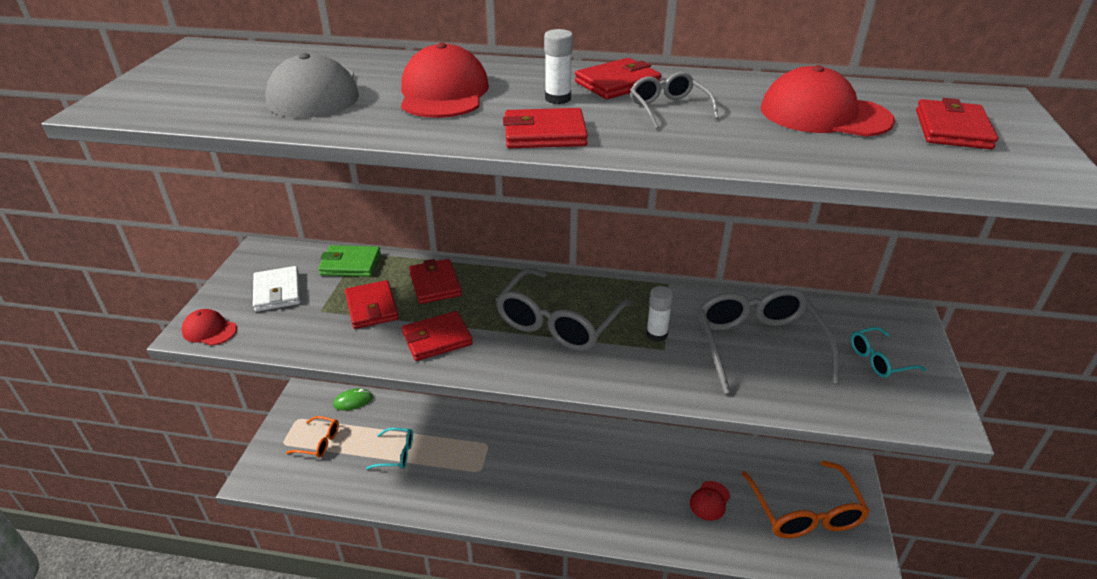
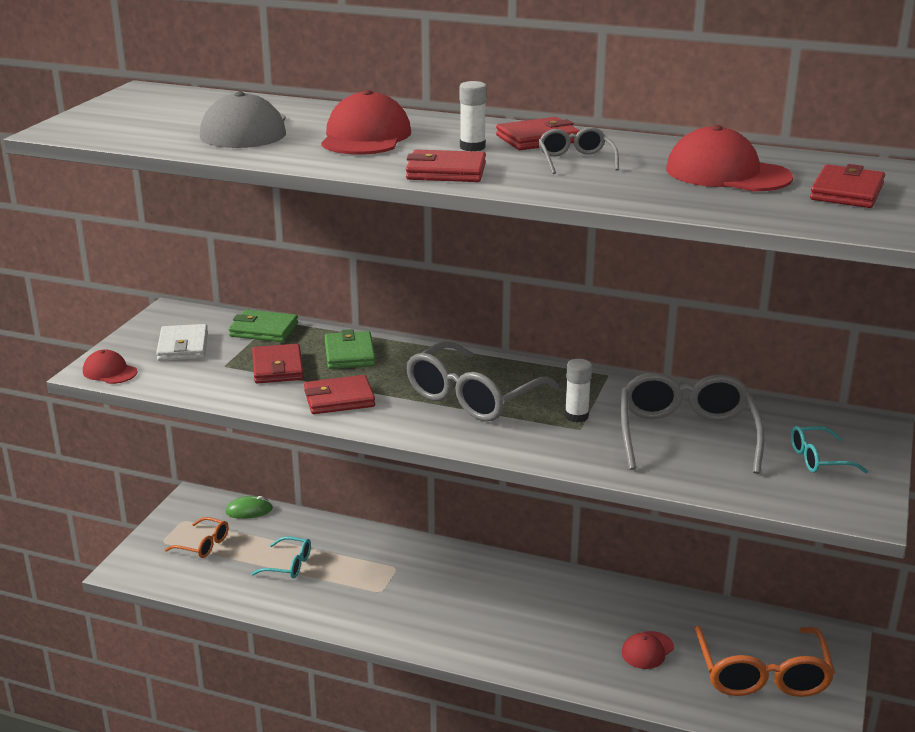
camera: 10 degrees right, 10 degrees down
(435, 284) = (350, 354): red wallet -> green wallet

